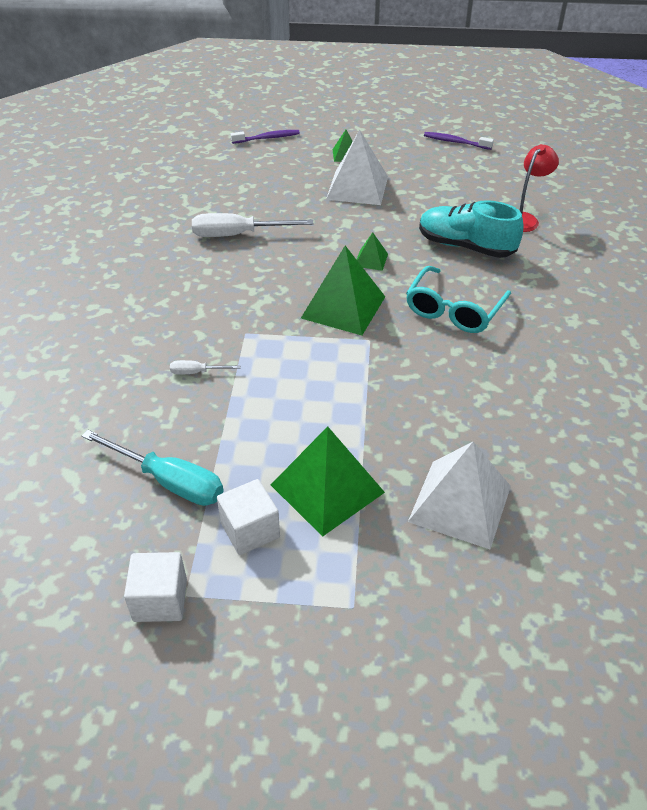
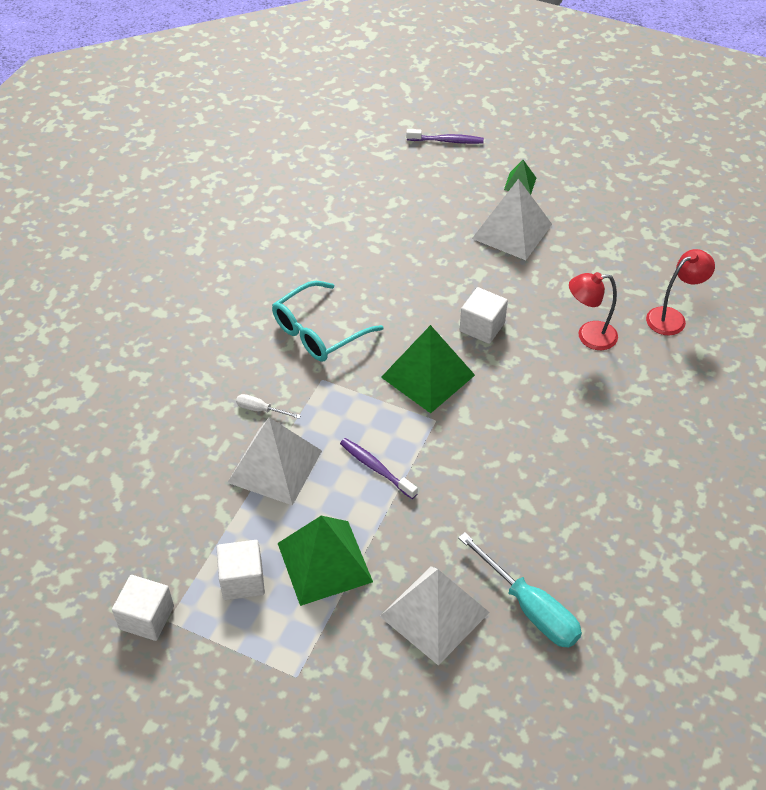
camera: 20 degrees right, 5 degrees up
(169, 481) = (194, 513): turquoise screwdriver -> turquoise screwdriver (530, 608)
(235, 417) = (275, 466): none -> white pyramid
(238, 235) = (363, 261): white screwdriver -> none
(371, 260) = (482, 327): green pyramid -> white cube
(453, 310) = (535, 410): turquoise glasses -> turquoise glasses (318, 332)
(455, 142) = (651, 194): purple toothbrush -> purple toothbrush (376, 468)
(465, 246) = (589, 336): turquoise shoe -> red lamp

